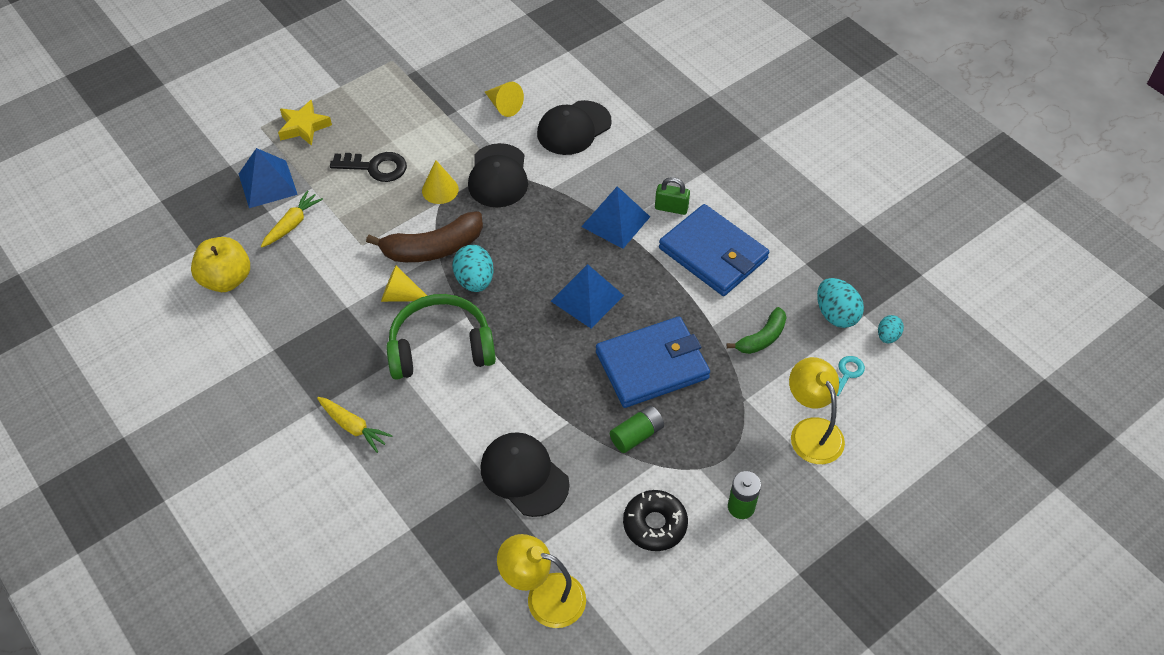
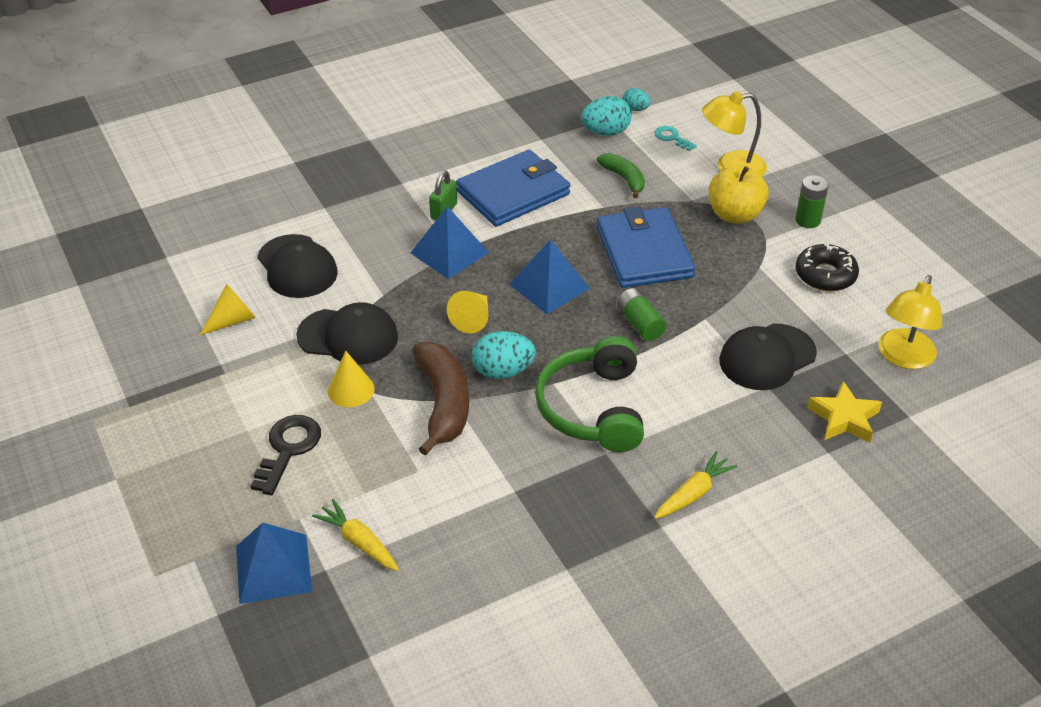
camera: 80 degrees left, 10 degrees down
(226, 279) = (436, 620): yellow apple -> yellow apple (734, 215)
(304, 127) = (178, 523): yellow star -> yellow star (844, 418)
(401, 295) = (509, 438): yellow cone -> yellow cone (472, 319)
(636, 435) = (725, 273): green battery -> green battery (640, 324)

